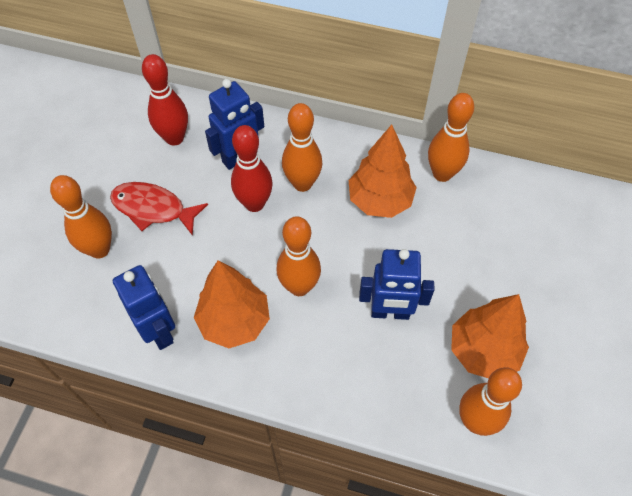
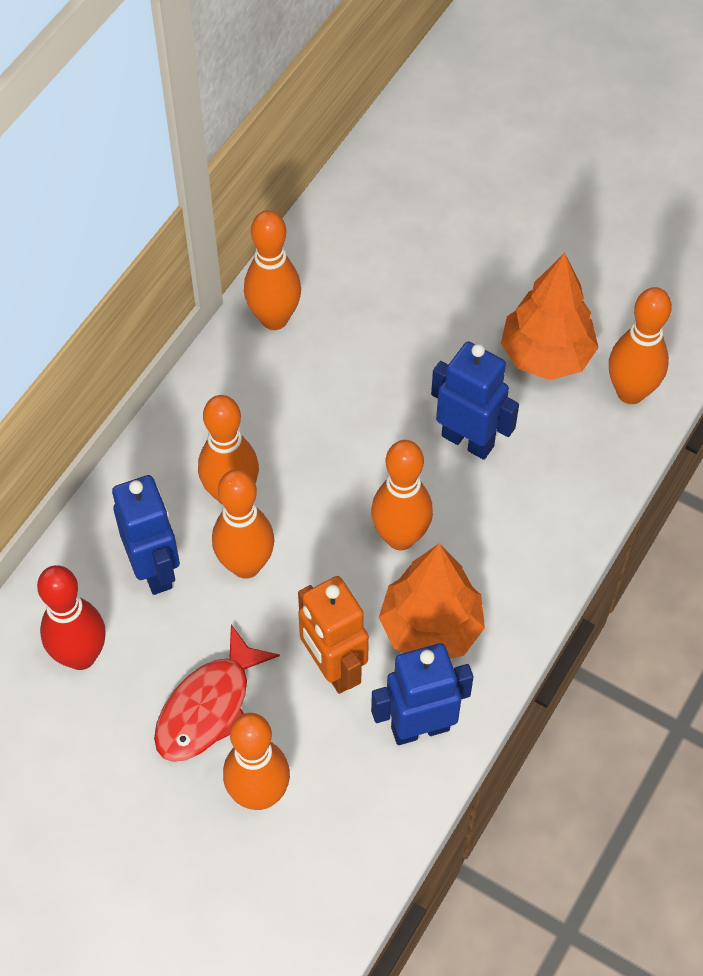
camera: 75 degrees left, 0 degrees up
(193, 269) = (333, 668): none -> orange robot
(254, 204) = (246, 565): red bowling pin -> orange bowling pin
(380, 200) = (293, 405): orange tree -> none
(390, 312) = (468, 440): blue robot -> blue robot turned 75 degrees counterclockwise

